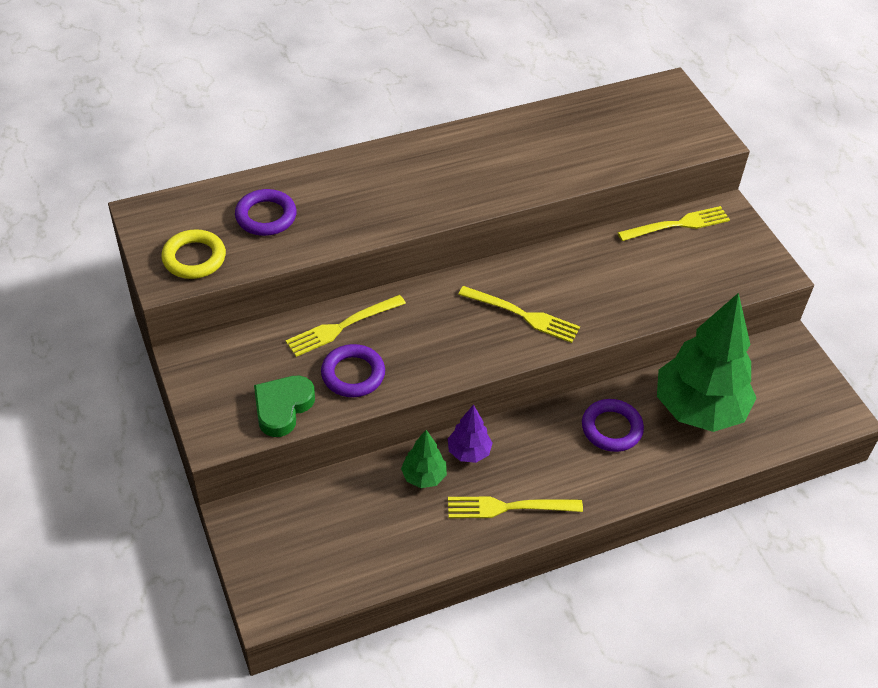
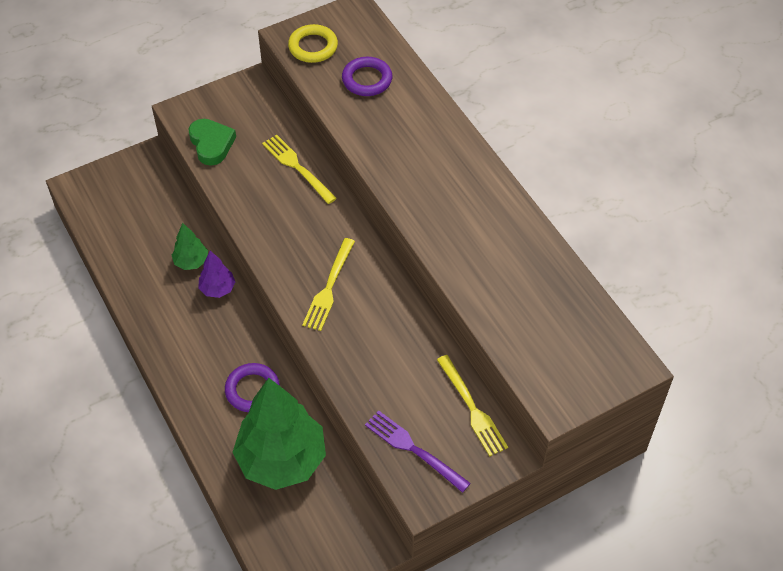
camera: 85 degrees right, 5 degrees up
(282, 407) = (211, 144): green heart -> green heart turned 45 degrees clockwise
(353, 374) = (248, 181): purple ring -> none
(508, 507) = (166, 320): yellow fork -> none
(723, 272) = (413, 449): none -> purple fork

